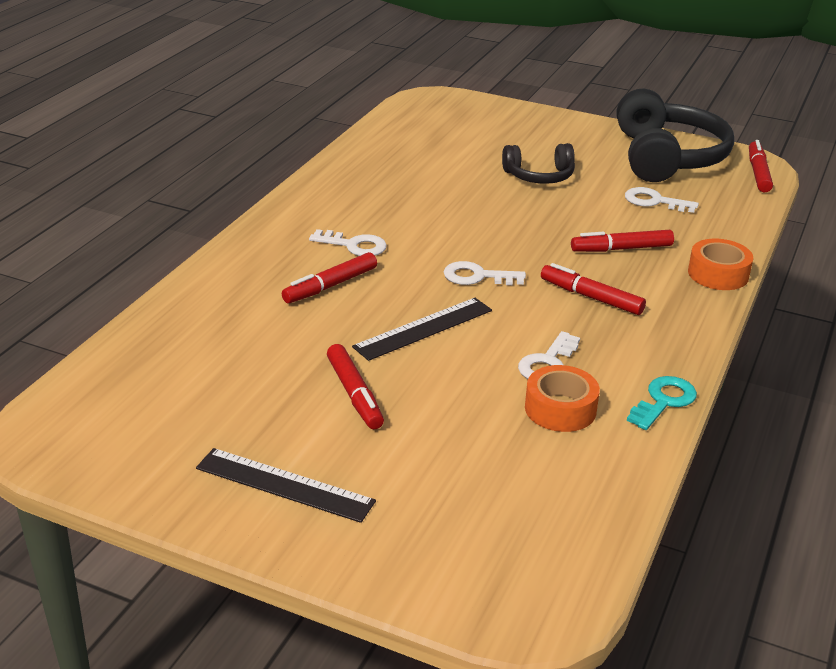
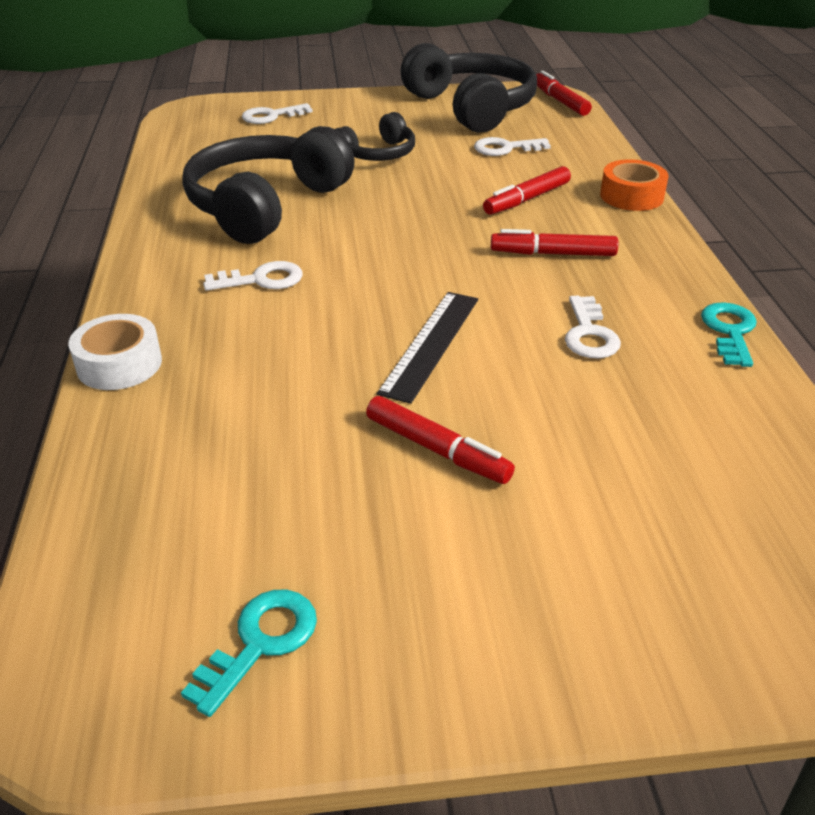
camera: 30 degrees left, 5 degrees up
(151, 450) = (260, 642): none -> turquoise key
(214, 270) = (119, 364): none -> white tape
(284, 485) = (477, 606): black ruler -> none
(330, 286) = (280, 333): red marker -> none
(411, 192) = (266, 205): none -> black headphones
(477, 276) = (425, 269): white key -> white key (271, 116)
(560, 409) = (654, 377): orange tape -> none

